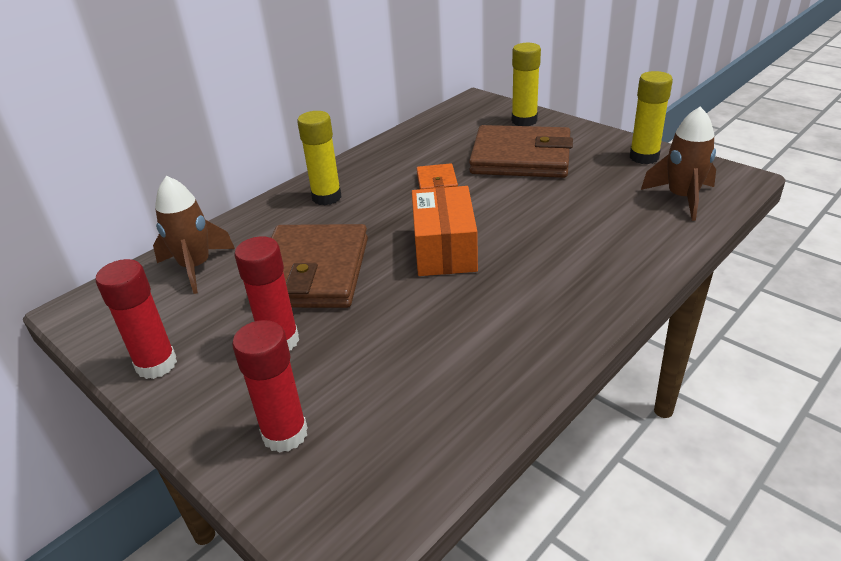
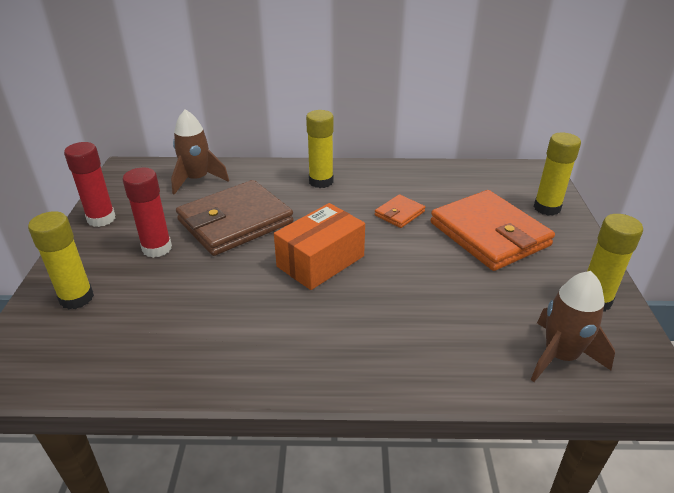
camera: 45 degrees right, 0 degrees up
(285, 434) = (76, 298): red glue stick -> yellow glue stick
(521, 157) = (489, 234): brown wallet -> orange wallet

